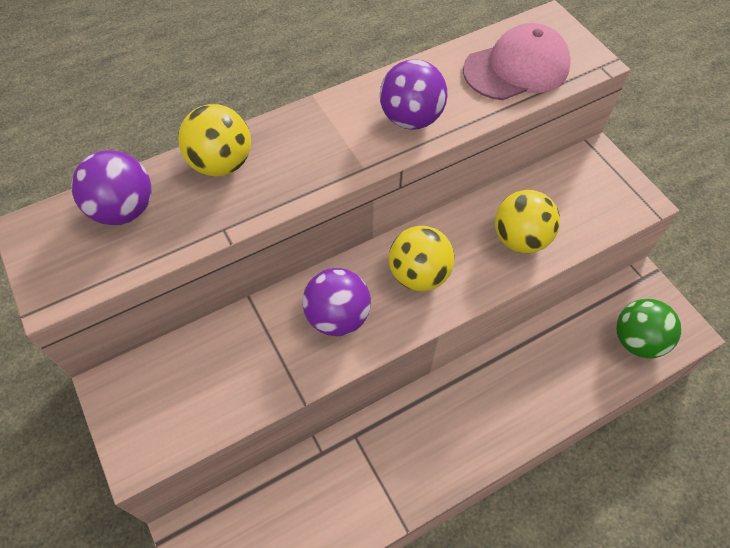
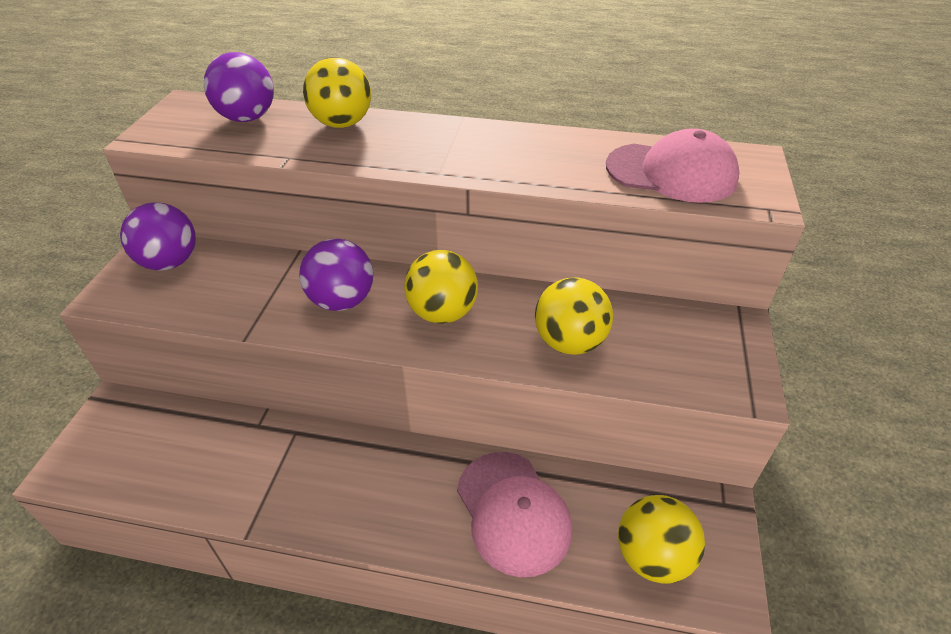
camera: 40 degrees right, 15 degrees down
(411, 118) = (522, 162): purple ball -> purple ball (170, 262)
(545, 375) = (513, 512): none -> pink cap
(637, 340) = (652, 556): green ball -> yellow ball

